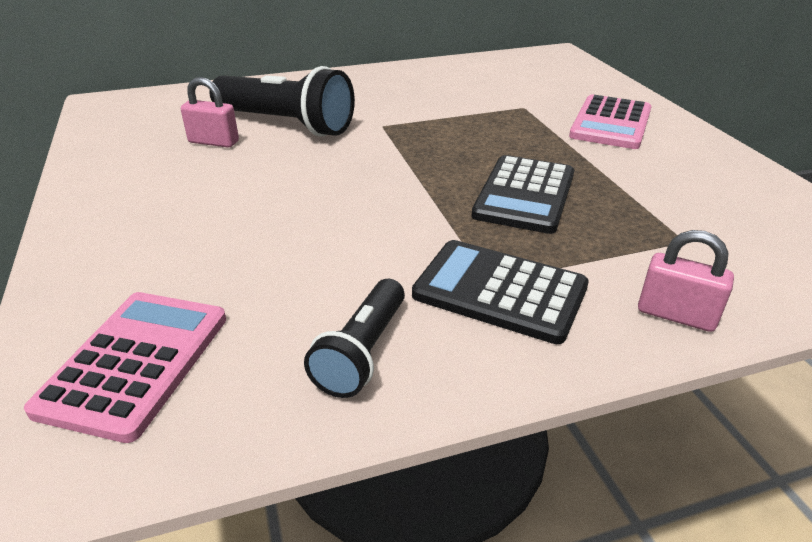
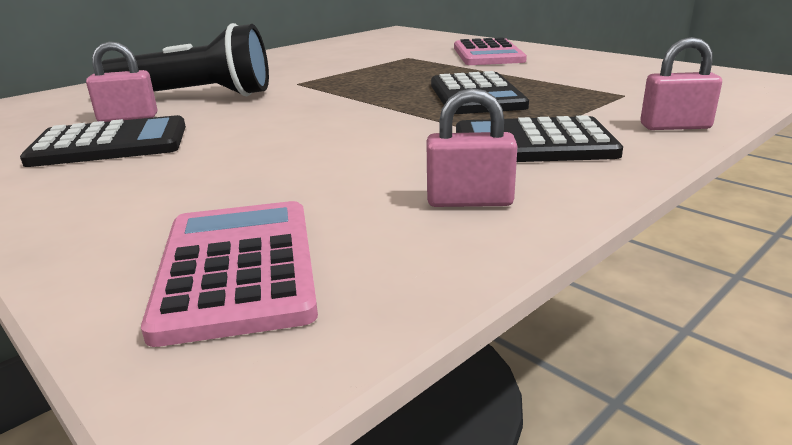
camera: 25 degrees left, 10 degrees down
(175, 175) = (110, 144): none -> black calculator
(362, 352) = (469, 201): black flashlight -> pink padlock

